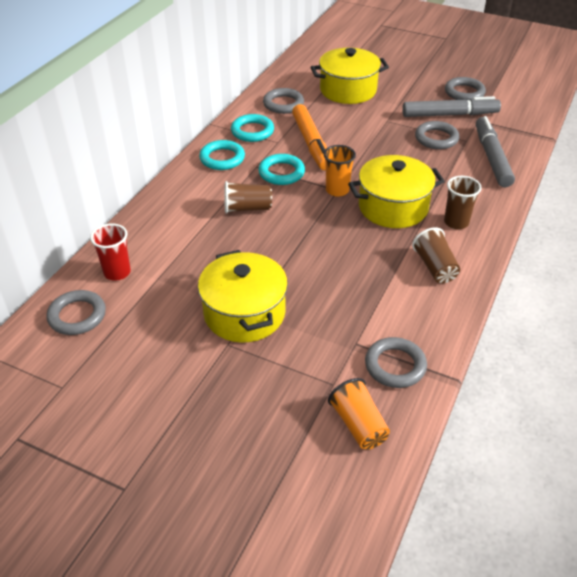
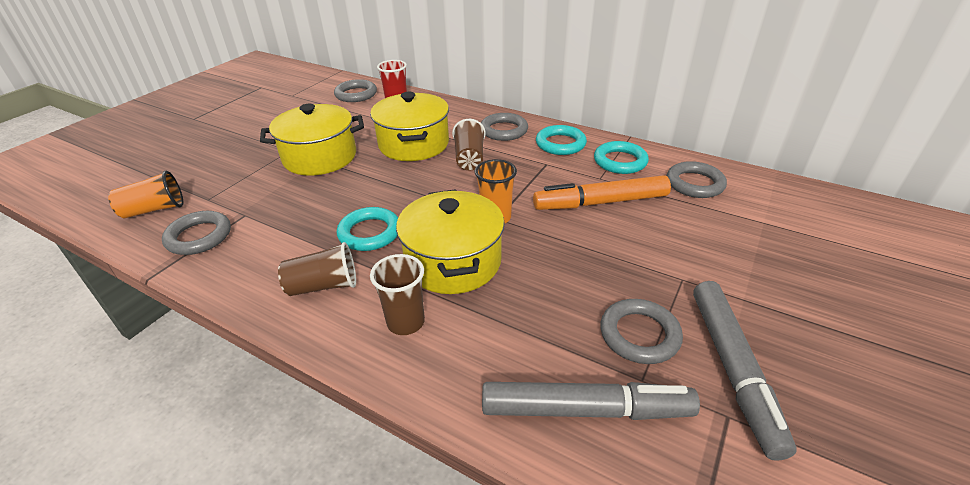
camera: 95 degrees right, 5 degrees down
(281, 173) = (533, 179): turquoise ring -> turquoise ring (369, 233)
(348, 90) = (765, 244): yellow pot -> yellow pot (414, 144)
(464, 92) = (845, 414): grey ring -> grey ring (504, 130)

